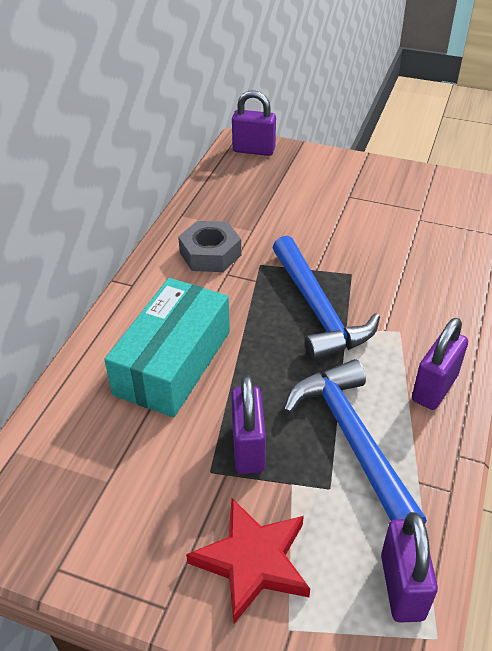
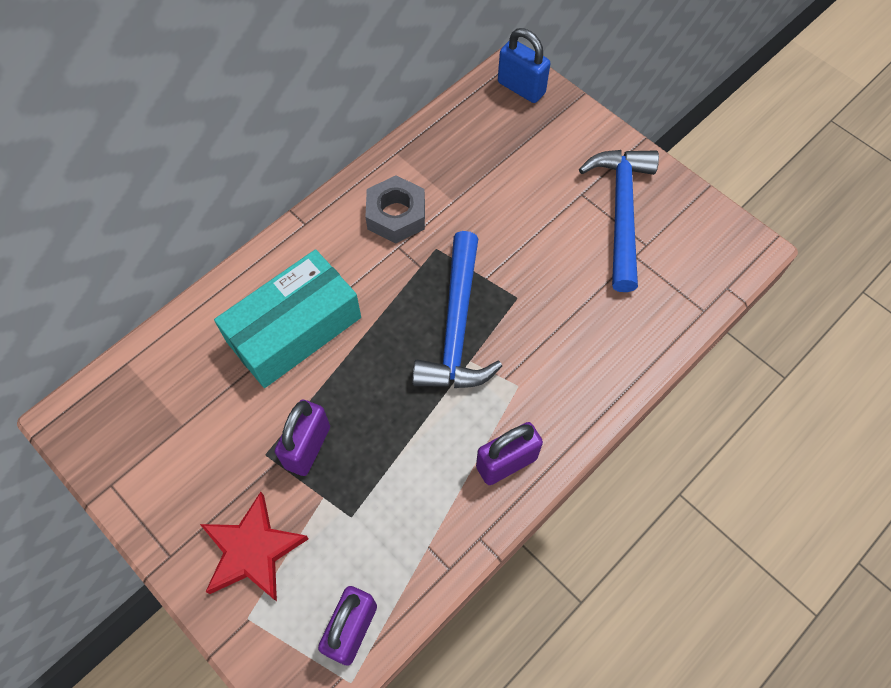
camera: 25 degrees right, 20 degrees up
(254, 150) = (521, 88): purple padlock -> blue padlock
(353, 440) = (399, 480): blue hammer -> blue hammer (621, 212)

